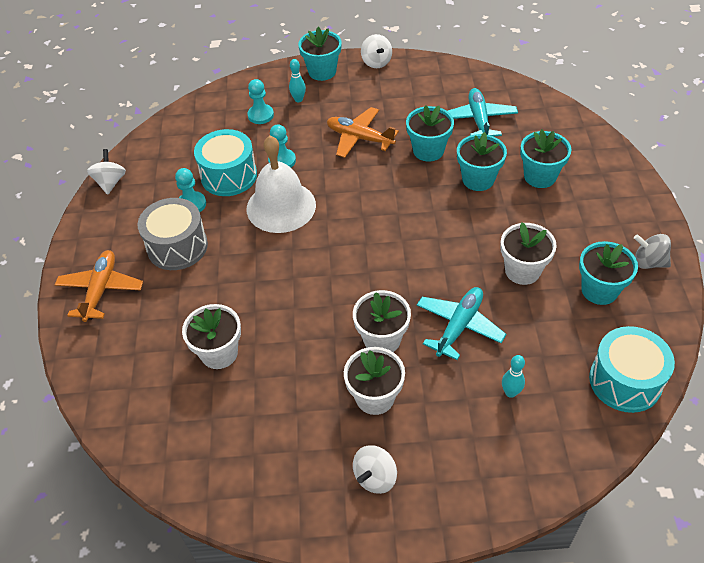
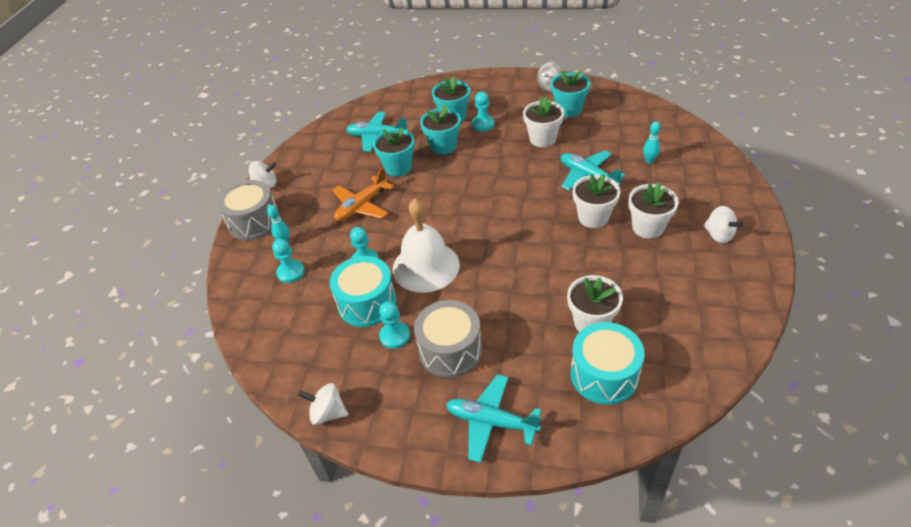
camera: 75 degrees left, 5 degrees down
(101, 290) = (491, 422): orange plane -> turquoise plane
(322, 71) = (254, 222): turquoise flower pot -> grey drum
(533, 207) = (483, 124): none -> turquoise pawn
(625, 381) = (644, 113): turquoise drum -> turquoise drum (604, 375)

